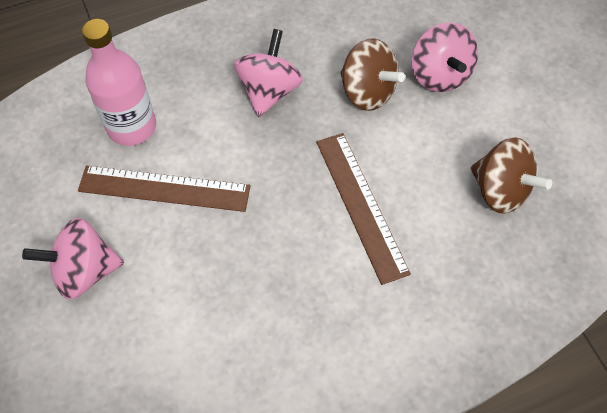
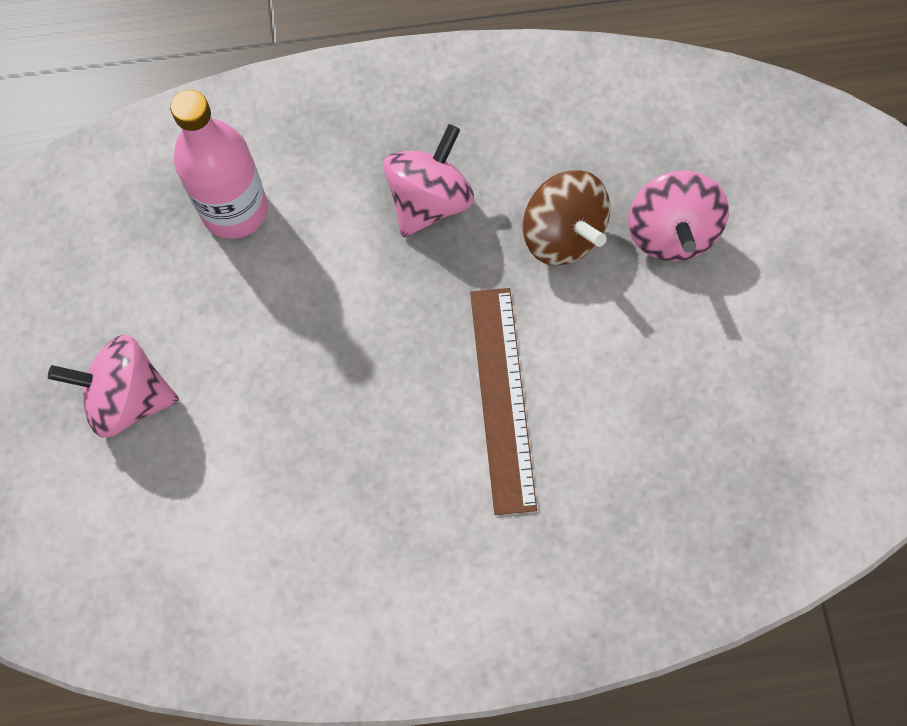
camera: 15 degrees right, 10 degrees up
(164, 188) = (255, 309): brown ruler -> none
(500, 190) = (695, 425): brown spinning top -> none

